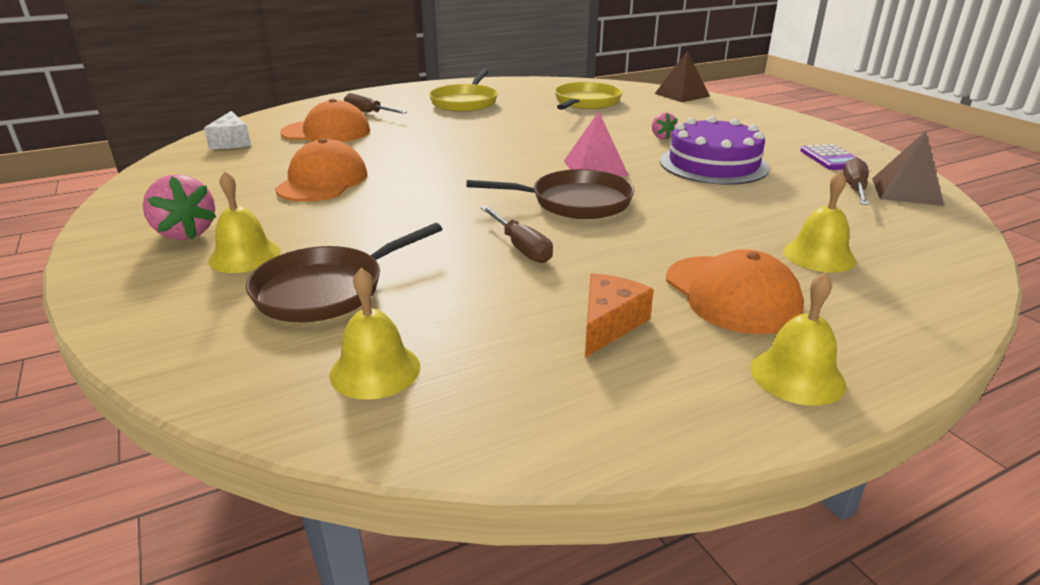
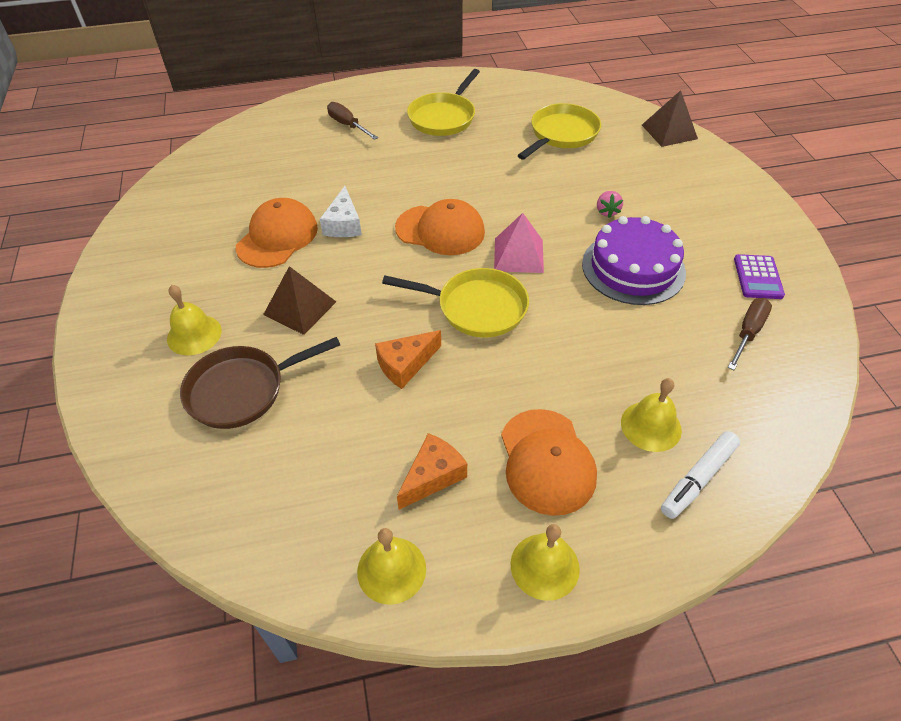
camera: 15 degrees right, 20 degrees up
(185, 233) = (157, 295): pink strawberry -> none
(232, 142) = (218, 160): white cheese -> white cheese (343, 224)
(326, 132) = (301, 155): orange cap -> orange cap (440, 230)
(375, 370) = (250, 489): yellow bell -> yellow bell (391, 570)
(521, 247) = (405, 365): brown screwdriver -> orange cheese
(574, 202) = (476, 307): brown pan -> yellow pan
(900, 284) = (698, 479): none -> white marker
(906, 191) = (797, 346): brown pyramid -> brown pyramid (300, 308)

